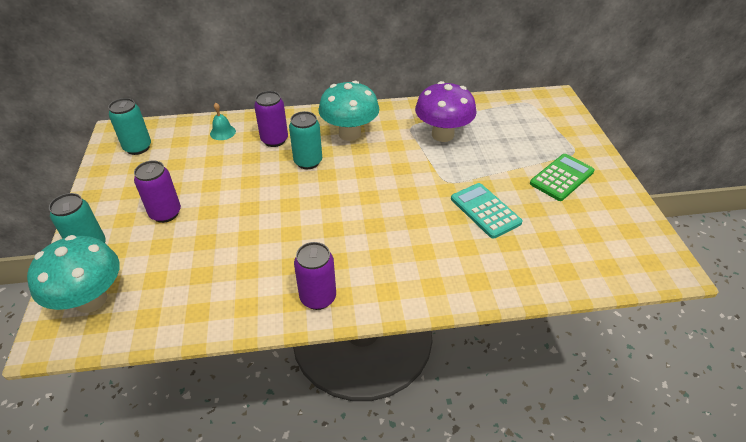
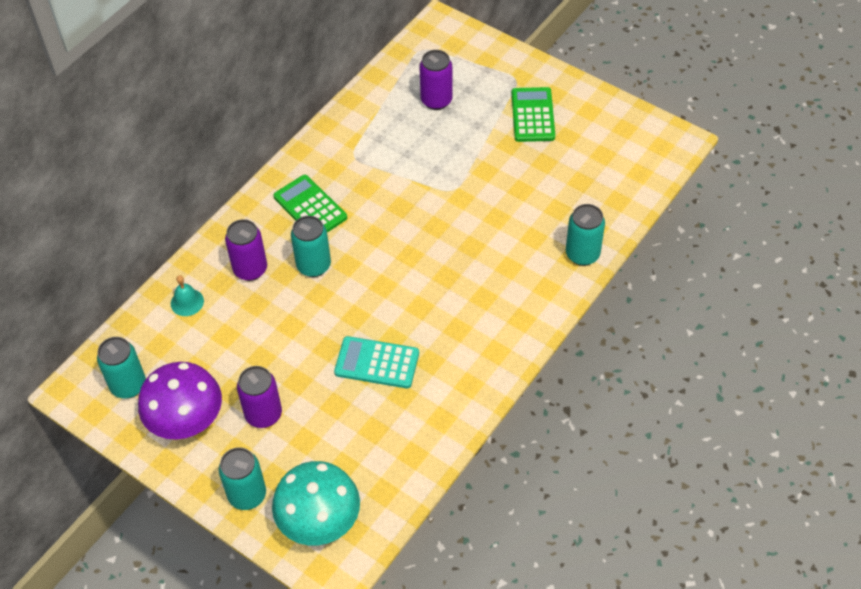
camera: 45 degrees left, 10 degrees up
(318, 297) = (482, 367): purple can -> purple can (436, 100)
(349, 134) = (310, 207): turquoise mushroom -> green calculator
(442, 135) = (392, 144): purple mushroom -> purple mushroom (187, 422)
(485, 211) = (511, 194): turquoise calculator -> turquoise calculator (377, 363)
(490, 285) = (582, 254): none -> turquoise can

